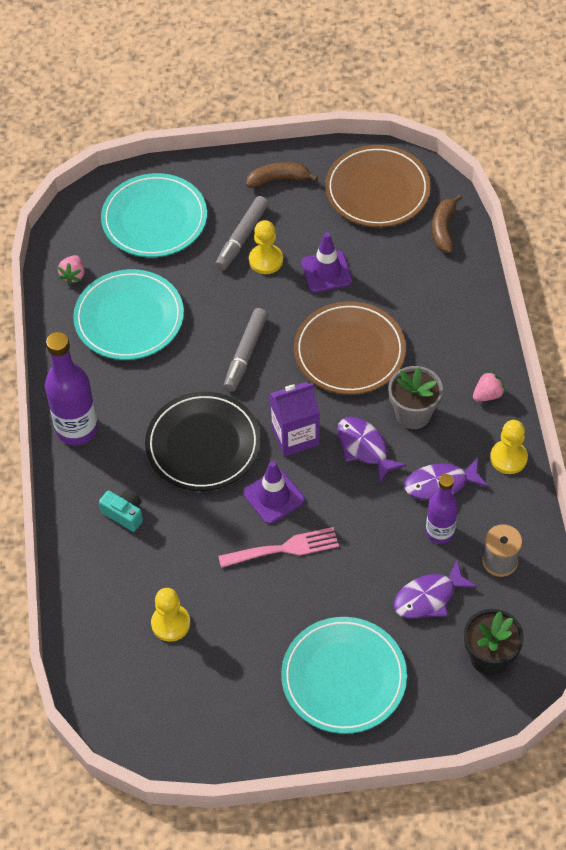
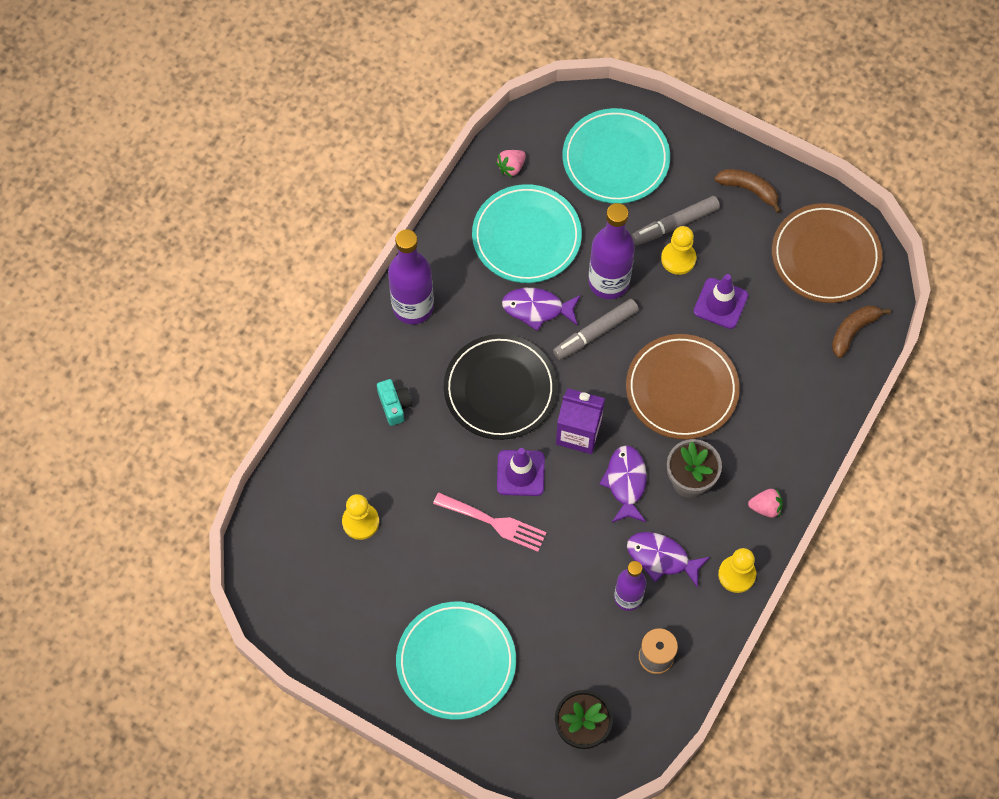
camera: 35 degrees right, 10 degrees up
(224, 310) = (608, 282): none -> purple bottle
(428, 597) = (574, 645): purple fish -> purple fish (537, 309)

